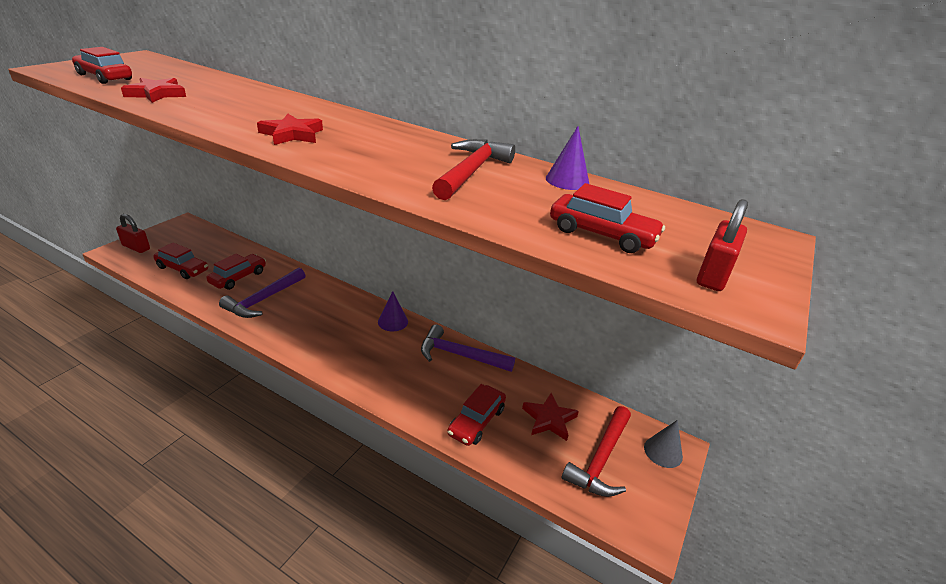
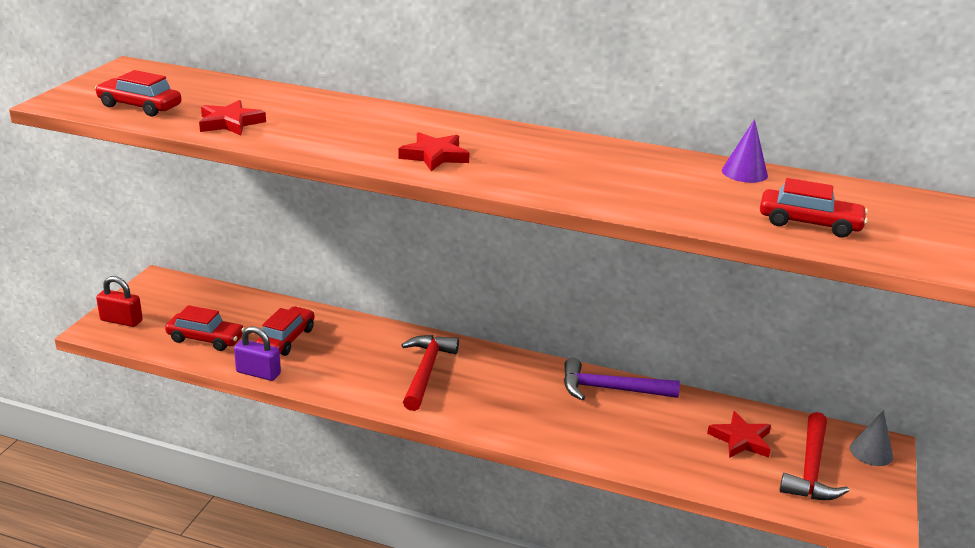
camera: 10 degrees left, 5 degrees down
(200, 300) = (258, 373): none -> purple padlock
(263, 300) = (337, 361): purple hammer -> none
(393, 321) = (511, 364): purple cone -> none
(471, 171) = (649, 175): red hammer -> red hammer (426, 371)
(476, 421) = (665, 454): red car -> none
(713, 275) = (919, 247): red padlock -> none

